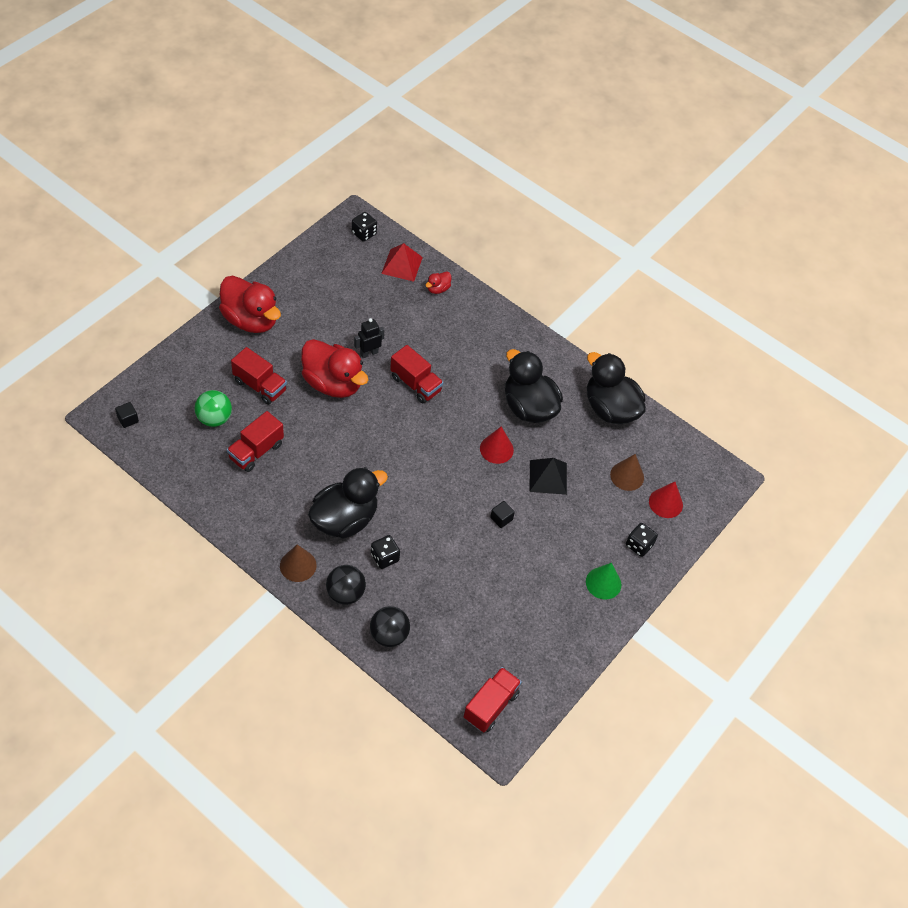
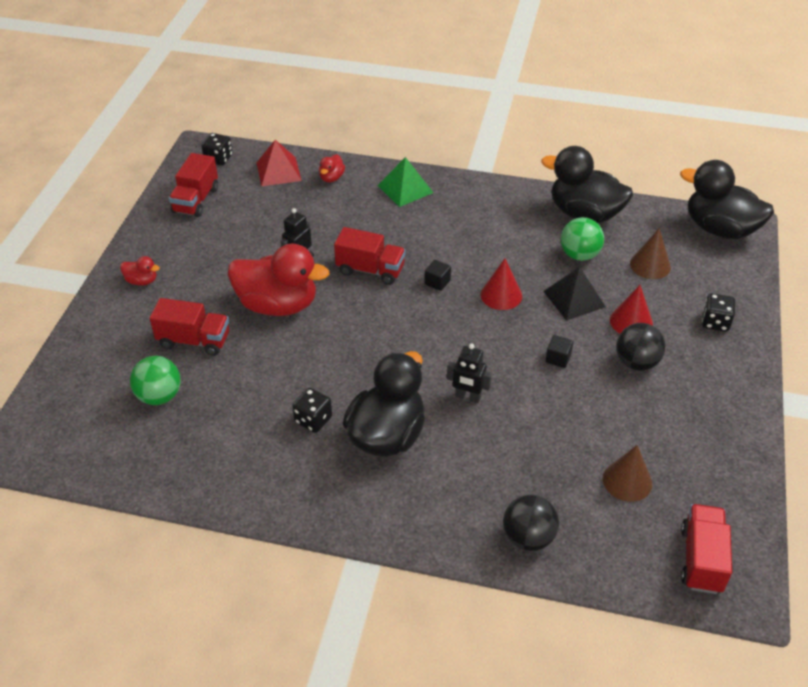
camera: 20 degrees left, 10 degrees down
(128, 419) = (48, 442): black cube -> black cube (437, 282)
(251, 320) = (142, 281): red duck -> red duck, size x0.43
(256, 451) = (233, 409): red truck -> red truck (196, 200)
(298, 565) = (366, 511): brown cone -> brown cone (627, 481)
(345, 593) = (444, 515): black ball -> black ball (636, 362)
(384, 557) = (461, 455): black dice -> black dice (313, 420)
(417, 517) = (467, 397): none -> black robot
(487, 324) = (405, 189): none -> green pyramid
(529, 407) = (504, 244): black duck -> black duck (720, 229)
(579, 442) = (579, 255): none -> green ball
(603, 583) = (711, 373): green cone -> none
(665, 503) = (707, 273): red cone -> red cone (631, 322)

